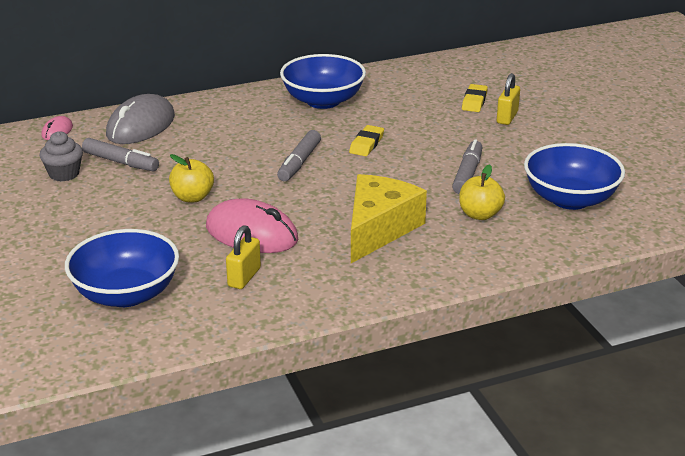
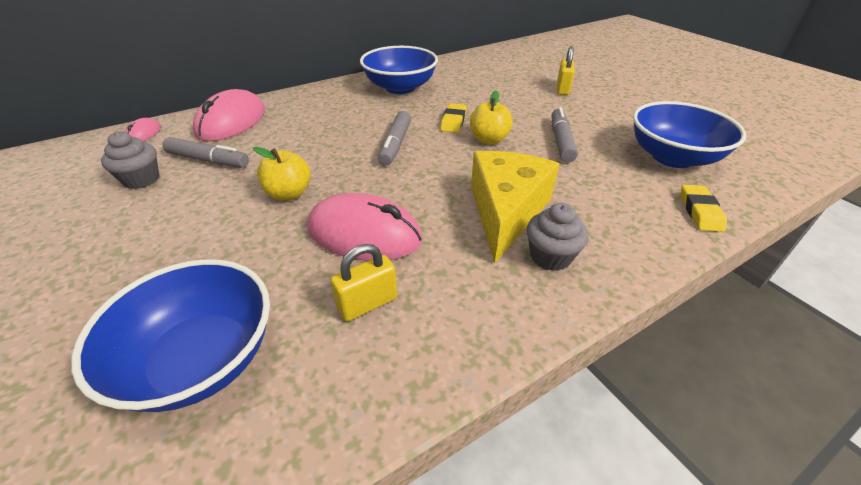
camera: 10 degrees left, 10 degrees up
(141, 126) = (231, 122): grey mouse -> pink mouse
(244, 277) = (367, 304): yellow padlock -> yellow padlock turned 45 degrees clockwise
(398, 263) = (550, 256): none -> grey cupcake
(474, 101) = (527, 79): yellow eraser -> yellow eraser (700, 211)
(480, 215) = (600, 183): yellow apple -> yellow apple (489, 140)

